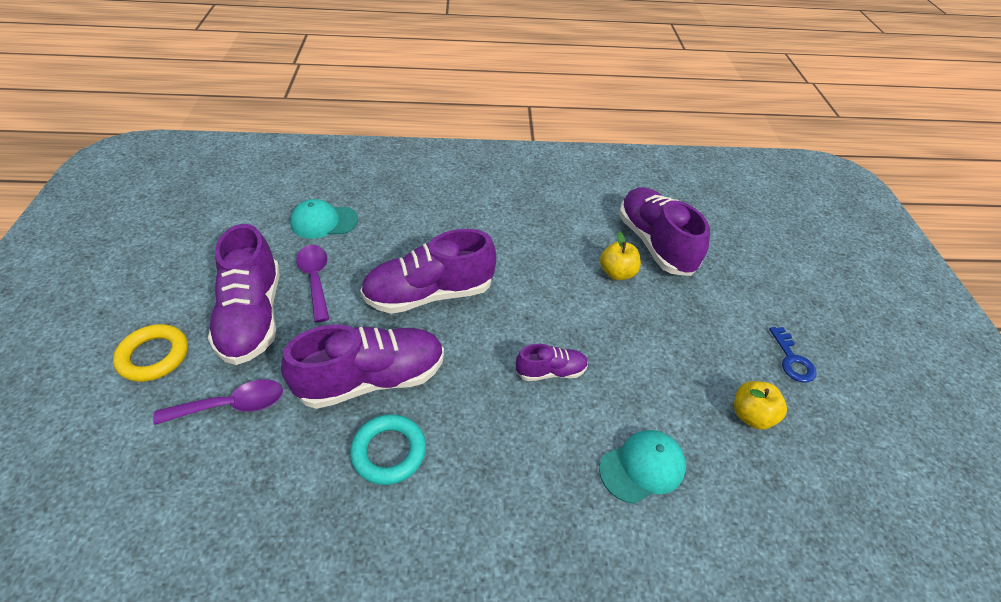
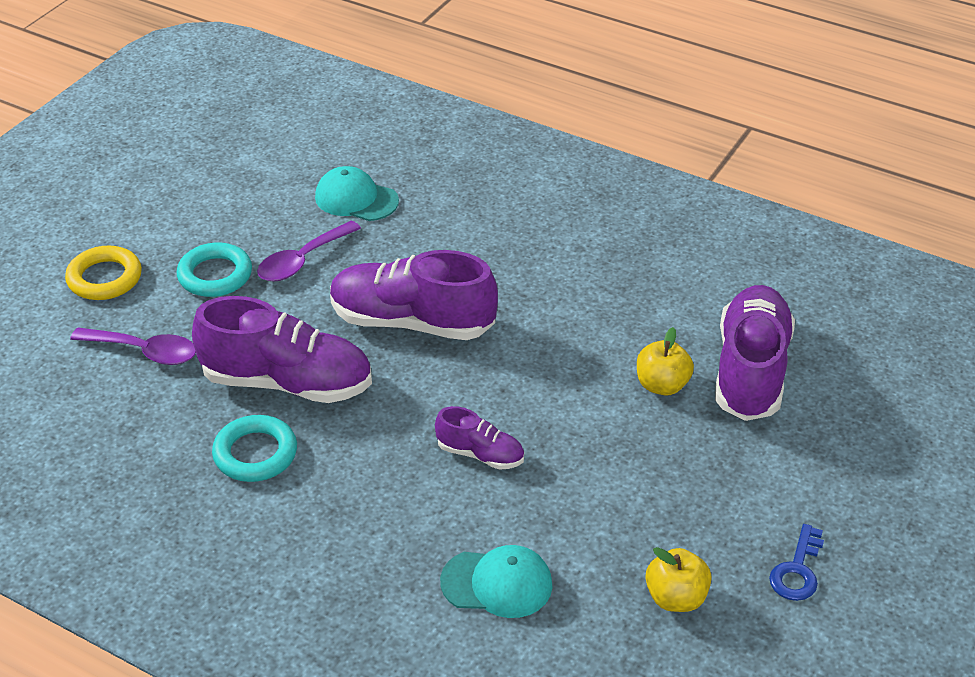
camera: 35 degrees right, 5 degrees down
(252, 316) = (215, 275): purple shoe -> turquoise ring
(315, 279) = (302, 260): purple spoon -> purple spoon turned 150 degrees counterclockwise

